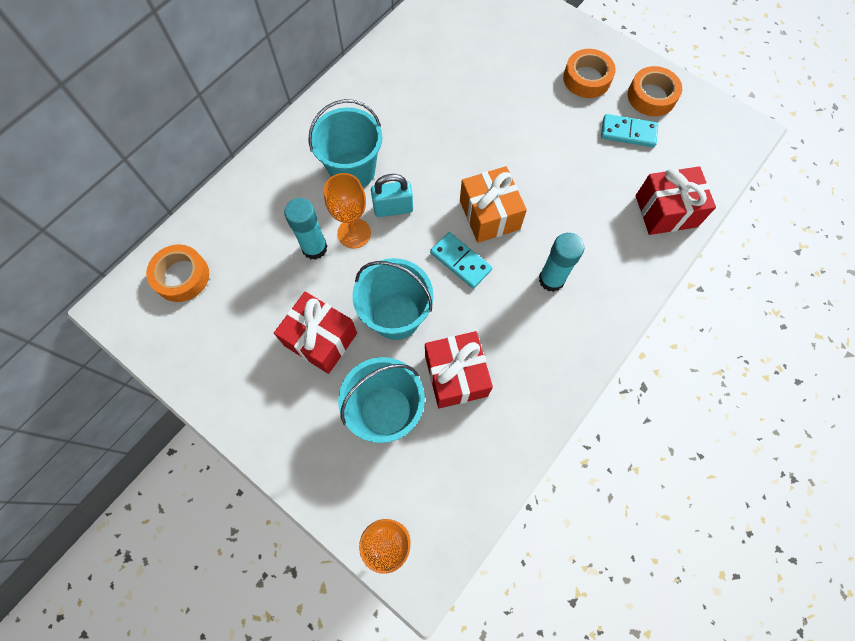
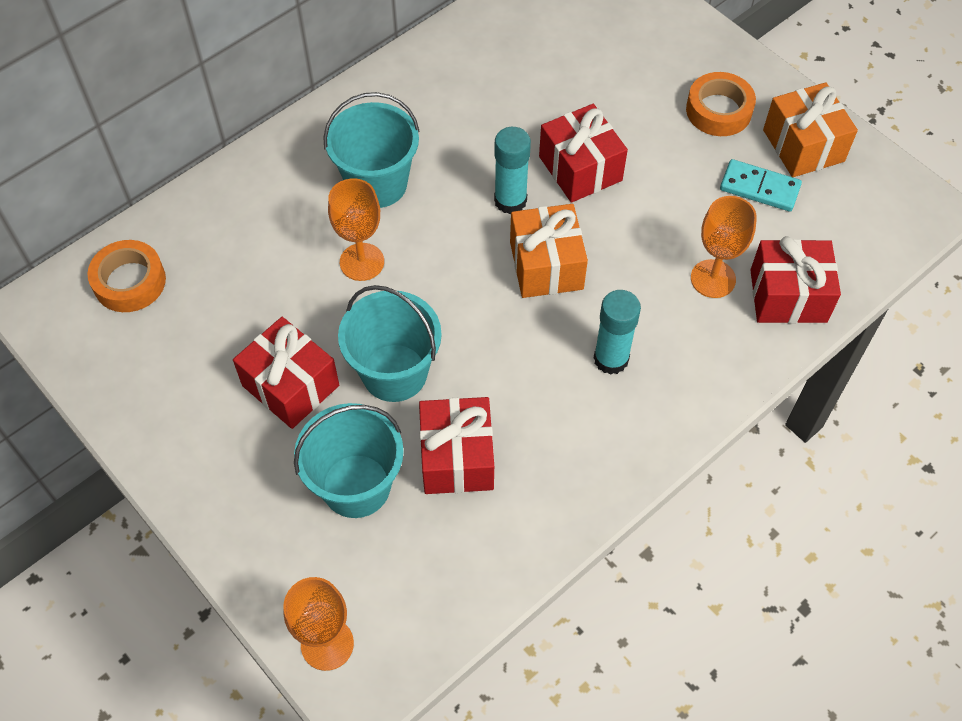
camera: 10 degrees right, 10 degrees down
(314, 248) = (306, 272): turquoise glue stick -> turquoise glue stick (510, 201)
(393, 208) = (420, 239): turquoise padlock -> none
(460, 261) = (494, 318): turquoise domino -> none
(498, 137) = (580, 168): none -> red gift
(610, 206) = (713, 279): none -> orange goblet
(651, 96) = (803, 145): orange tape -> orange gift

